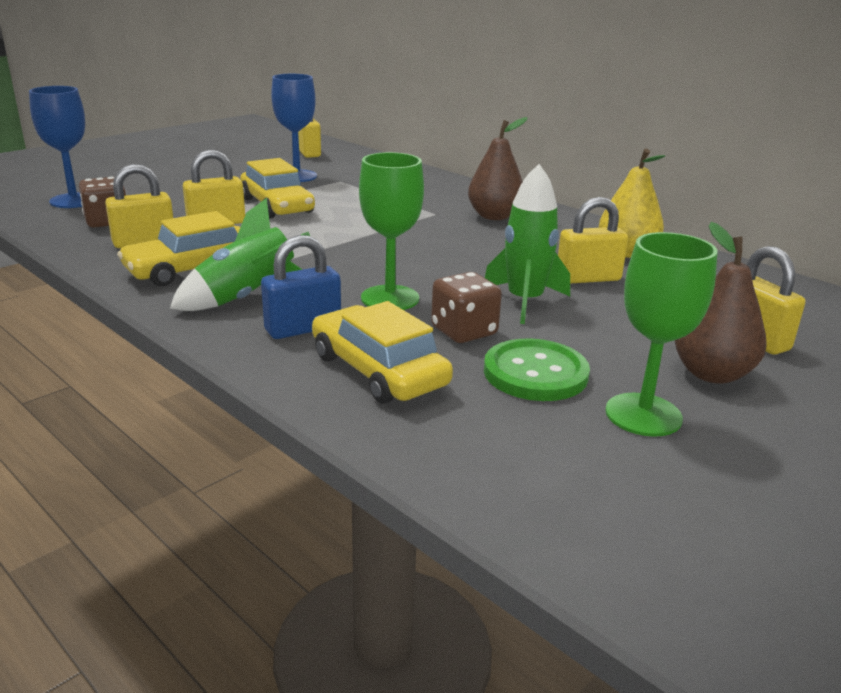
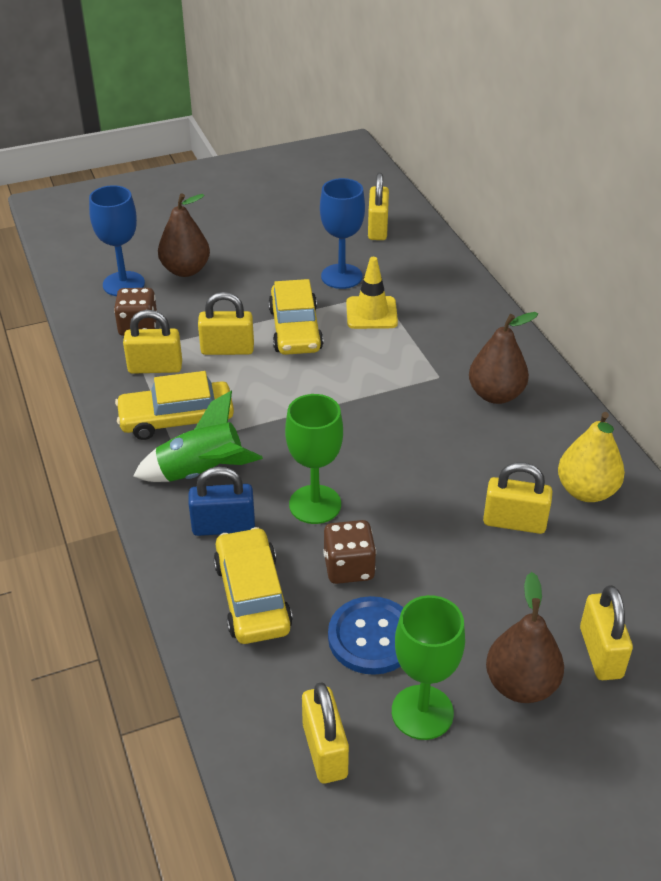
camera: 25 degrees right, 15 degrees up
(137, 187) = (185, 270): none -> brown pear
(342, 190) = (371, 313): none -> yellow traffic cone
(524, 301) = (429, 541): green rocket -> none
(535, 373) = (372, 637): green button -> blue button
(574, 471) = (324, 750): none -> yellow padlock

